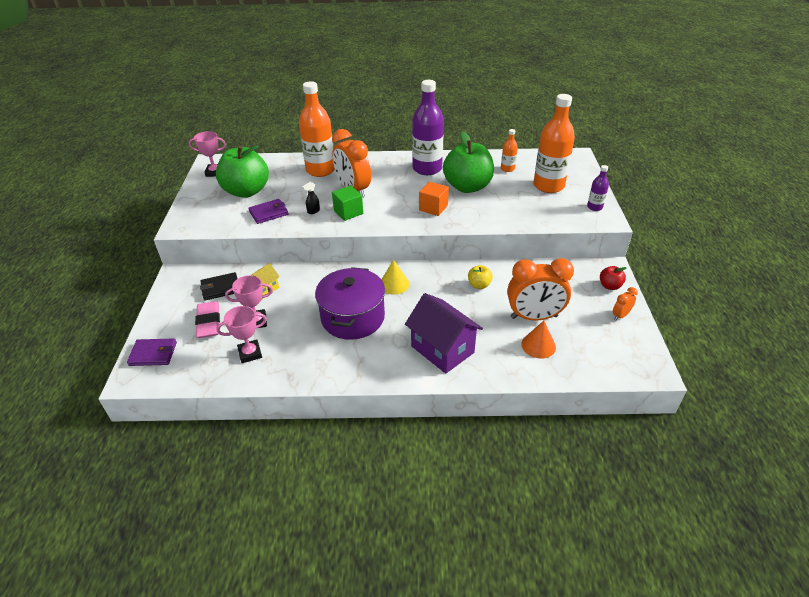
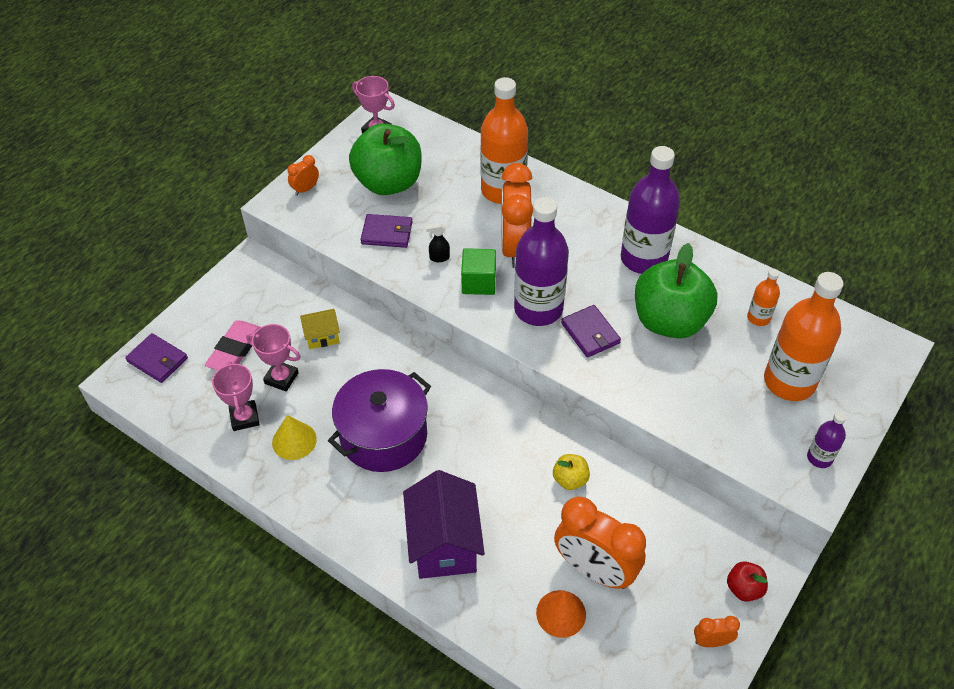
camera: 35 degrees right, 10 degrees up
(193, 214) = (305, 189): none -> orange clock
(220, 288) = (279, 307): black wallet -> none
(250, 353) = (244, 418): pink trophy -> pink trophy turned 60 degrees clockwise
(394, 209) = (538, 309): none -> purple bottle
(394, 284) = (469, 415): yellow cone -> yellow cone (294, 440)
(433, 208) = (590, 333): orange cube -> purple wallet

